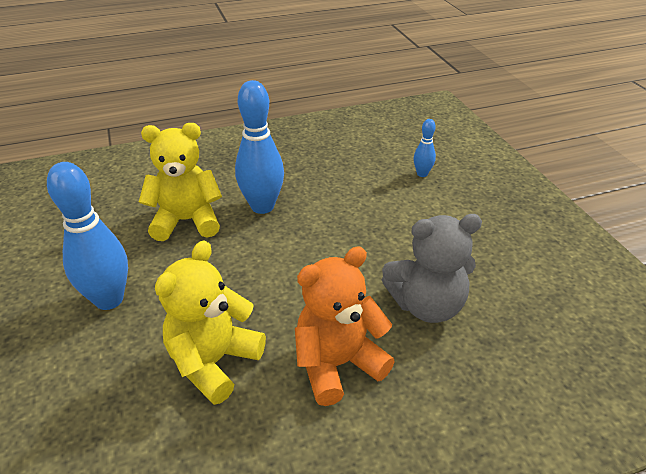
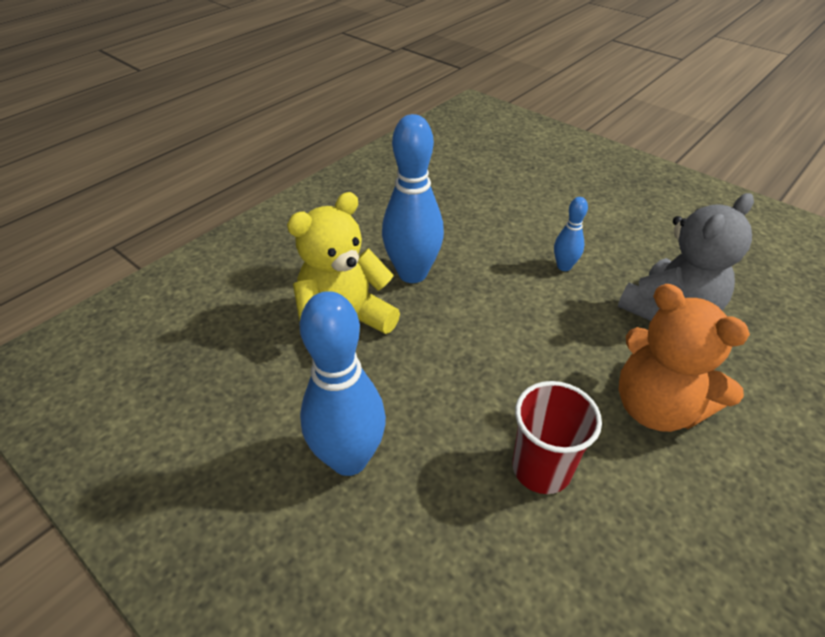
camera: 30 degrees left, 5 degrees up
(214, 362) = (541, 468): yellow teddy bear -> red cup
(337, 364) = (656, 407): orange teddy bear -> orange teddy bear turned 75 degrees counterclockwise
(422, 174) = (533, 181): blue bowling pin -> blue bowling pin (564, 266)

